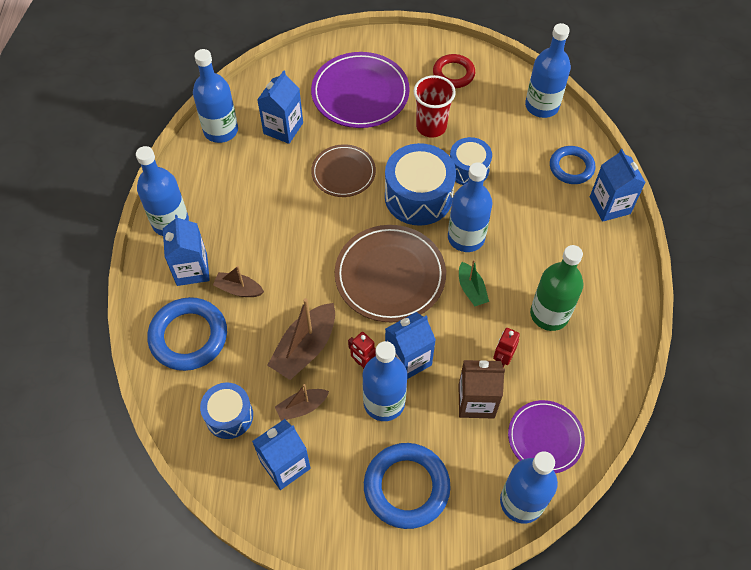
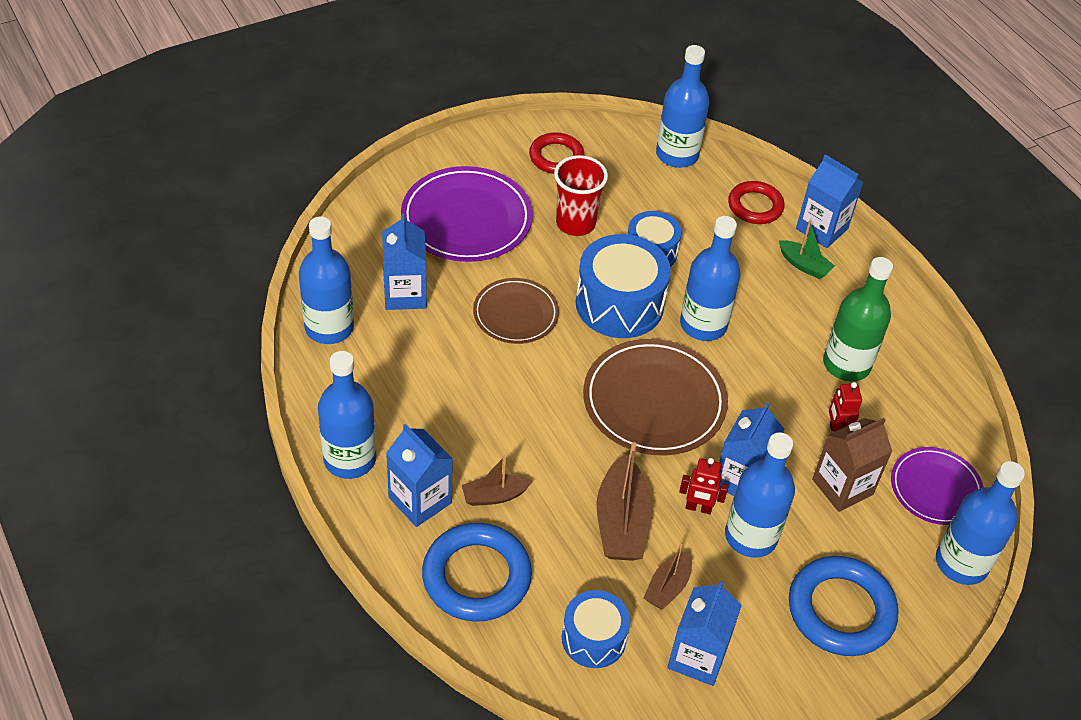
camera: 35 degrees left, 10 degrees down
(471, 289) = (750, 376): green boat -> green boat (804, 265)
(571, 167) = (755, 206): blue ring -> red ring

